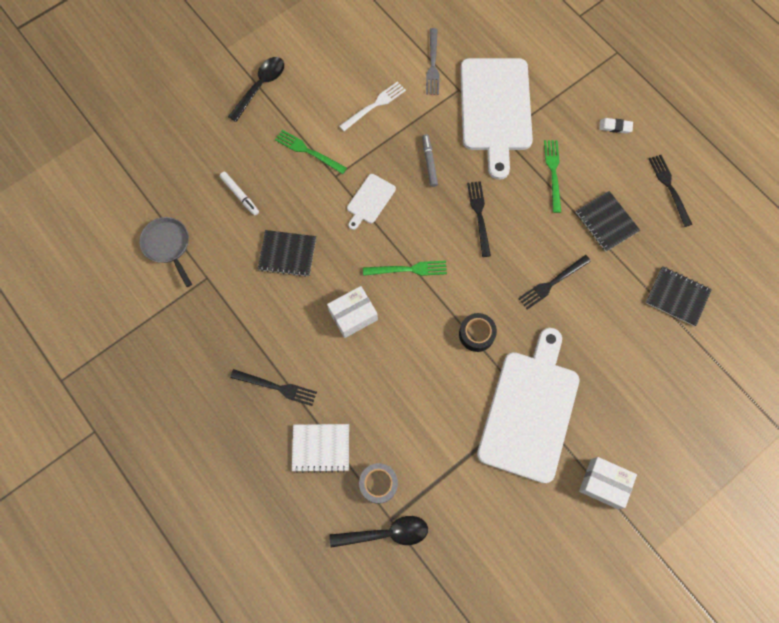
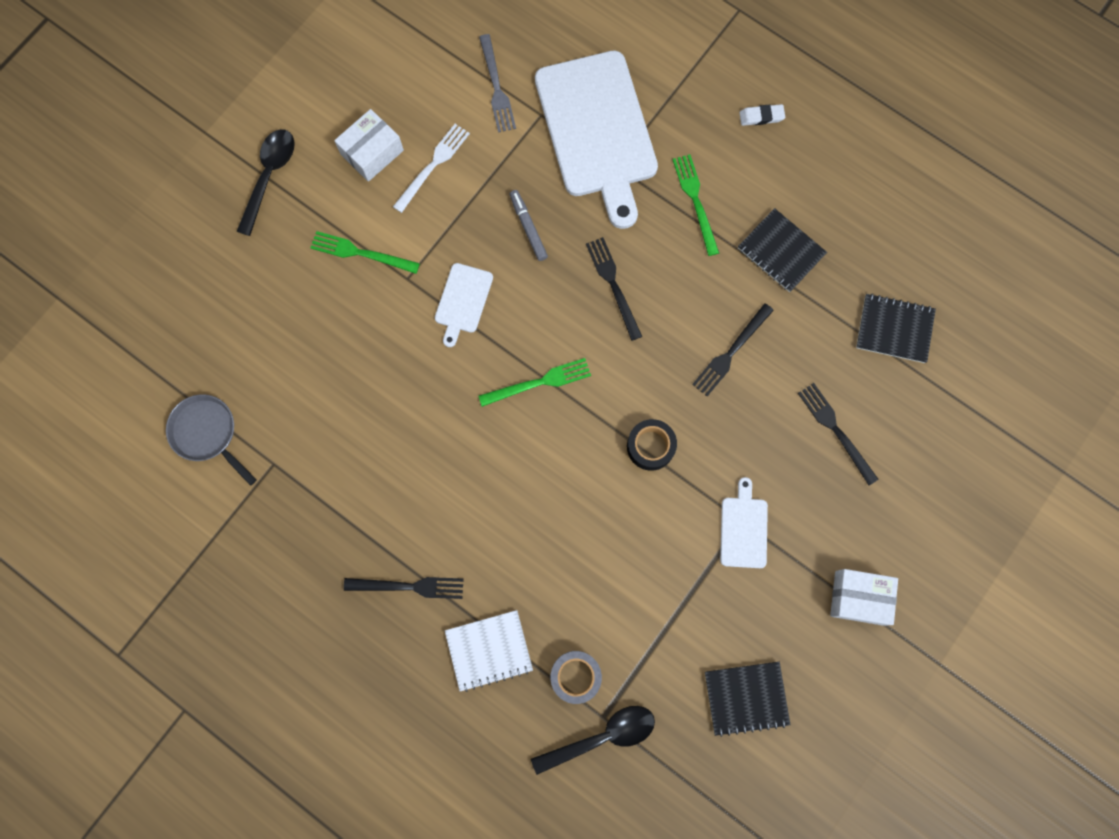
camera: 15 degrees left, 5 degrees up
(240, 195) = (285, 338): white marker -> none
(287, 254) = (372, 403): black notebook -> black notebook (746, 698)
(353, 315) = (483, 464): white box -> white box (372, 152)
(530, 410) = (743, 529): white cutting board -> white cutting board, size x0.44
(669, 188) = (851, 184): black fork -> black fork (836, 431)

